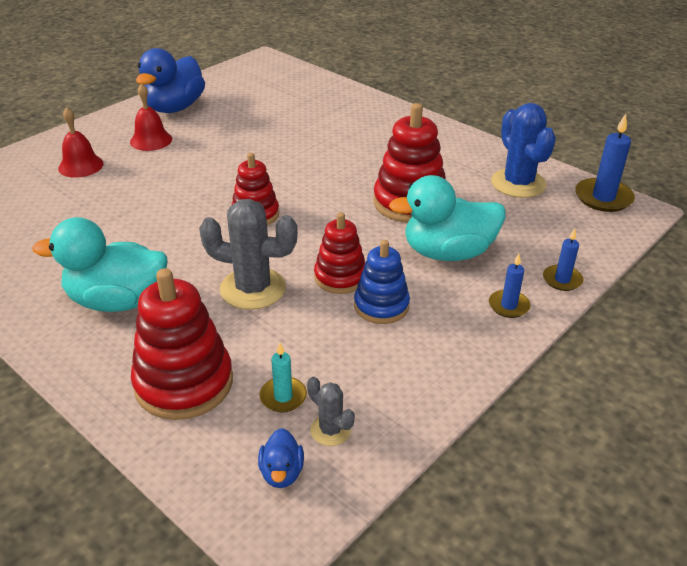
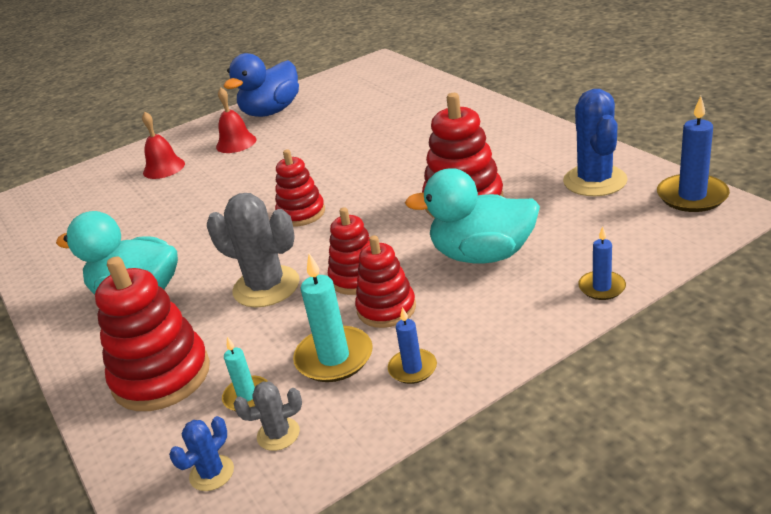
camera: 20 degrees right, 5 degrees down
(281, 473) = (212, 473): blue duck -> blue cactus
(330, 430) = (278, 434): grey cactus -> grey cactus turned 75 degrees counterclockwise
(352, 354) = (334, 358): none -> turquoise candle
(381, 306) = (386, 309): blue stacking toy -> red stacking toy
(508, 306) = (526, 314): blue candle -> blue candle (412, 368)

